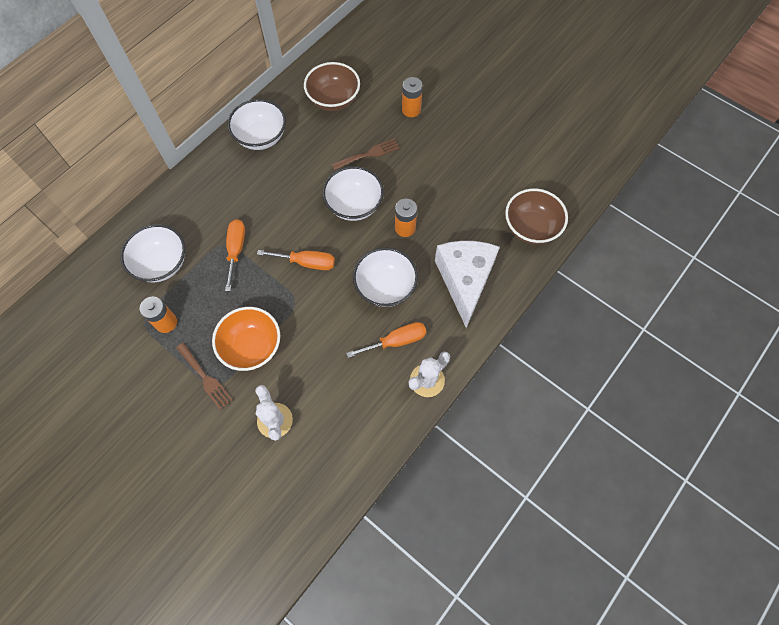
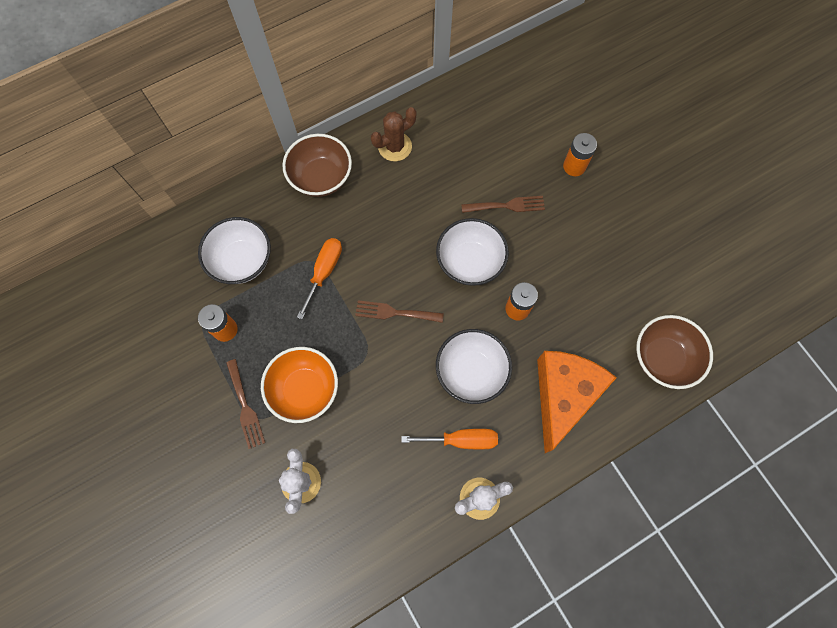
camera: 20 degrees right, 5 degrees up
(261, 137) = (395, 146): white bowl -> brown cactus
(306, 262) = (395, 312): orange screwdriver -> brown fork
(333, 100) = (490, 126): brown bowl -> brown bowl (321, 178)
(465, 280) = (563, 395): white cheese -> orange cheese

